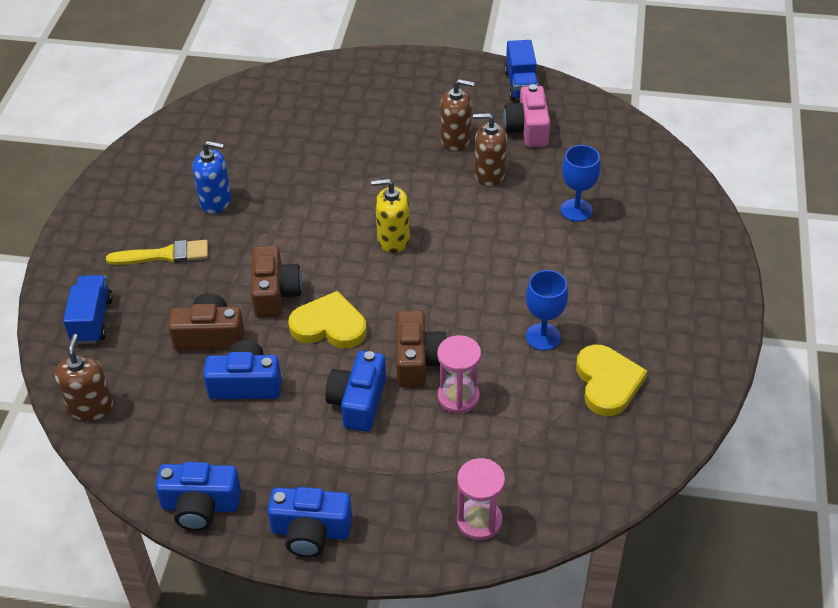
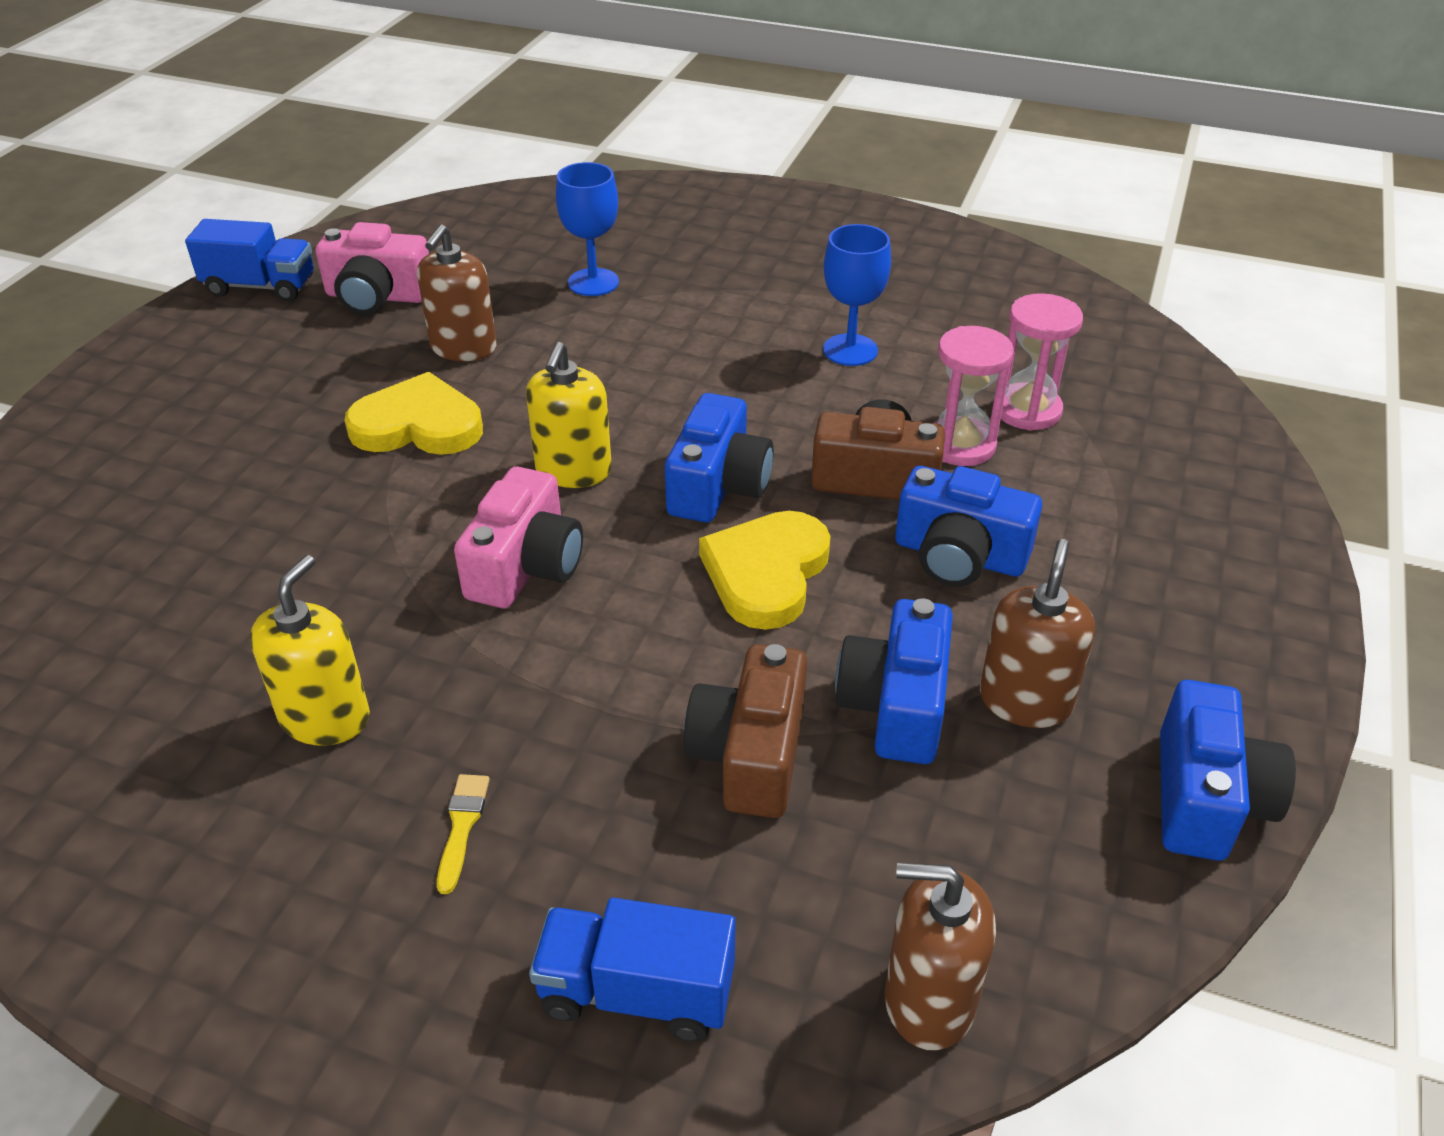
camera: 80 degrees left, 5 degrees down
(164, 255) = (462, 826): yellow brush -> yellow brush, size x0.55
(216, 201) = (325, 717): blue soap dispenser -> yellow soap dispenser
(275, 293) = (657, 641): brown camera -> none
(311, 531) = (1248, 643): blue camera -> blue camera (718, 486)
(317, 238) = (525, 566): none -> pink camera
(455, 139) = (351, 370): brown soap dispenser -> brown soap dispenser (1025, 701)
(479, 521) = (1204, 457): pink hourglass -> pink hourglass (1027, 410)
(607, 382) = (949, 311): yellow heart -> yellow heart (418, 425)

